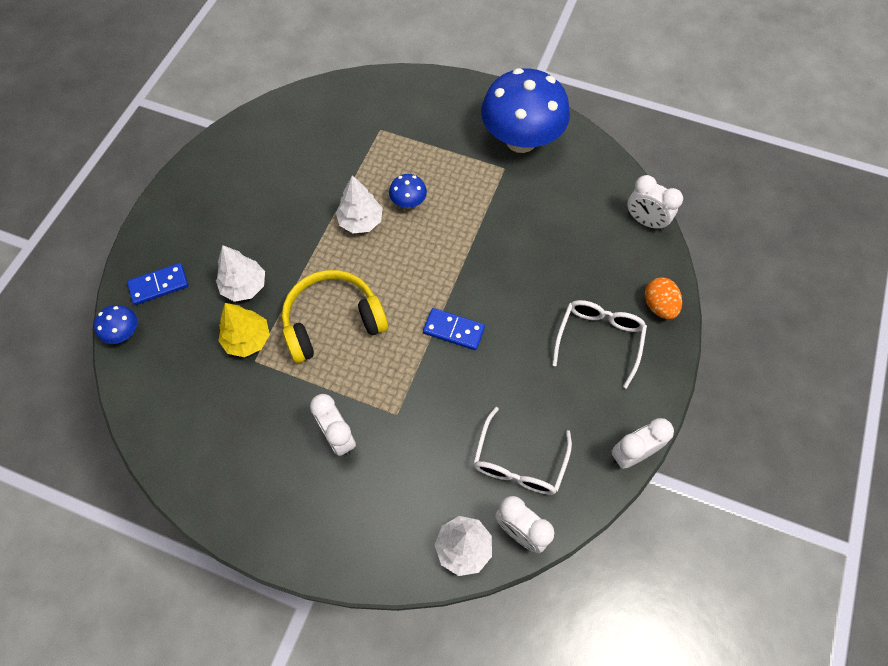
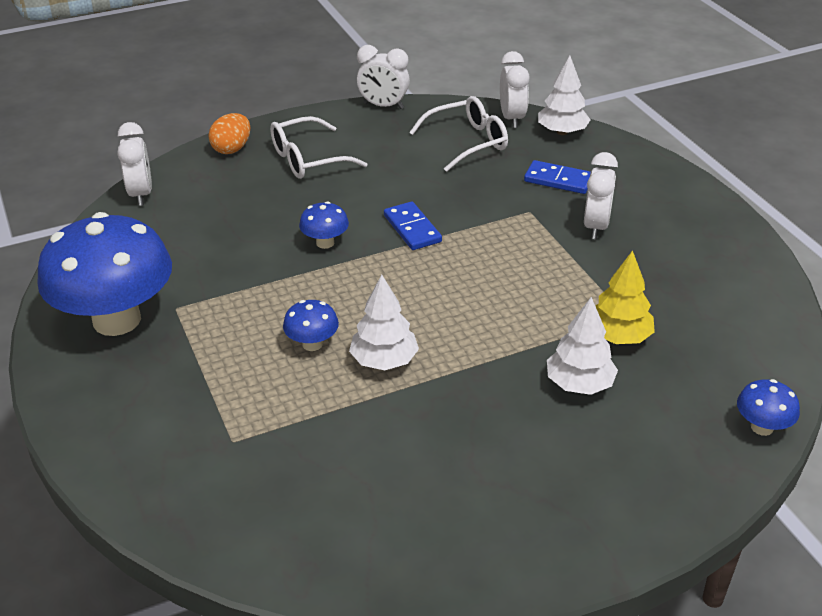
camera: 135 degrees left, 25 degrees down
(159, 285) = (684, 450): blue domino -> blue domino (558, 180)
(332, 321) = (515, 298): yellow headphones -> none
(489, 274) = (325, 243): none -> blue mushroom

